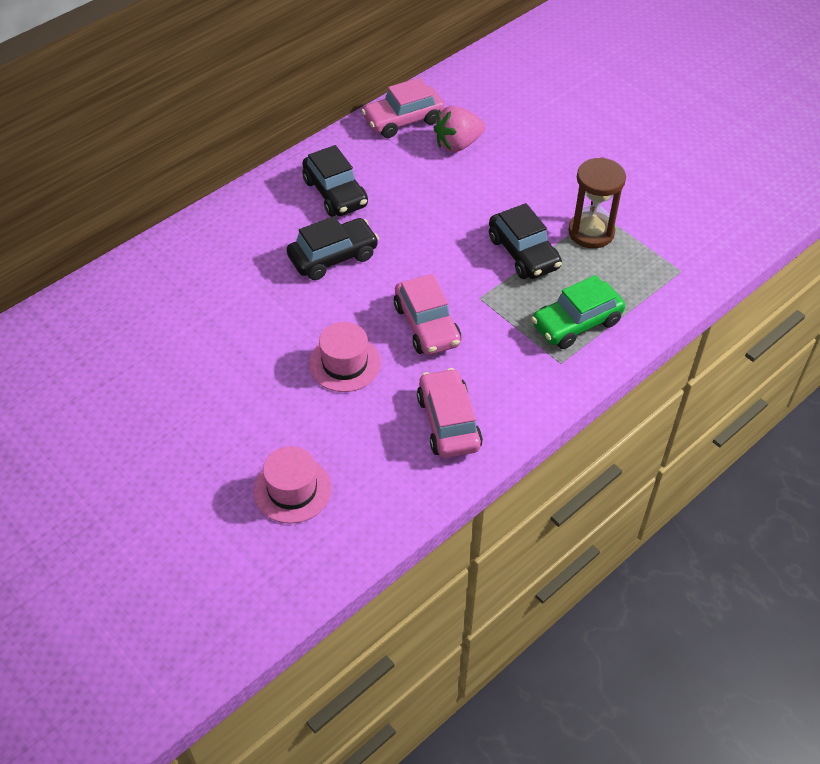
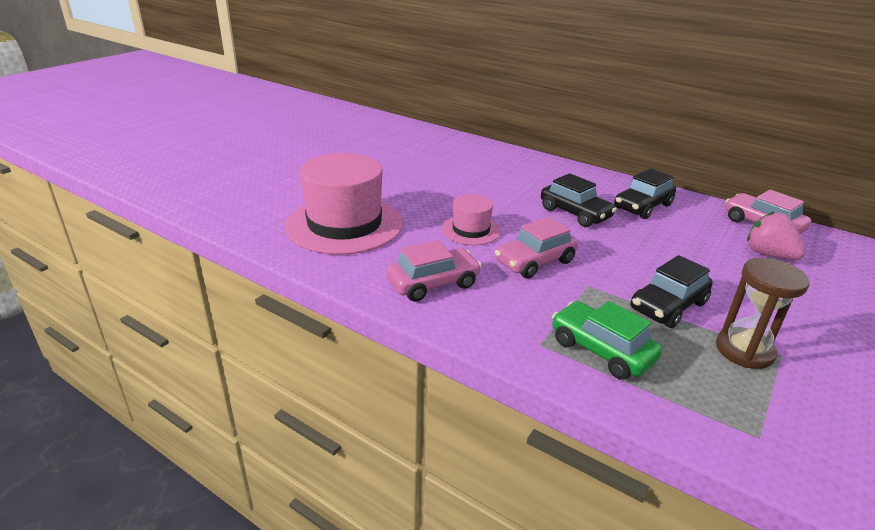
camera: 75 degrees right, 20 degrees down
(292, 490) = (344, 224): pink hat -> pink hat, size x1.98

